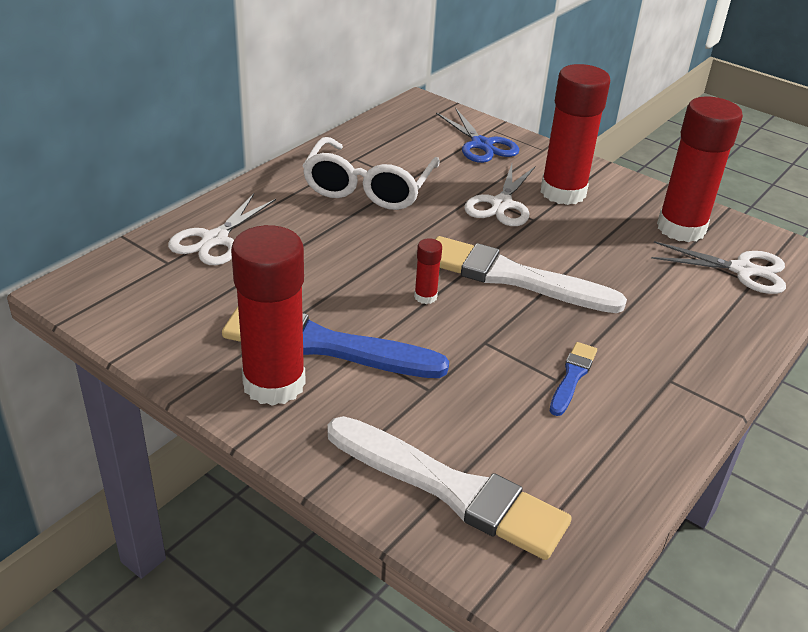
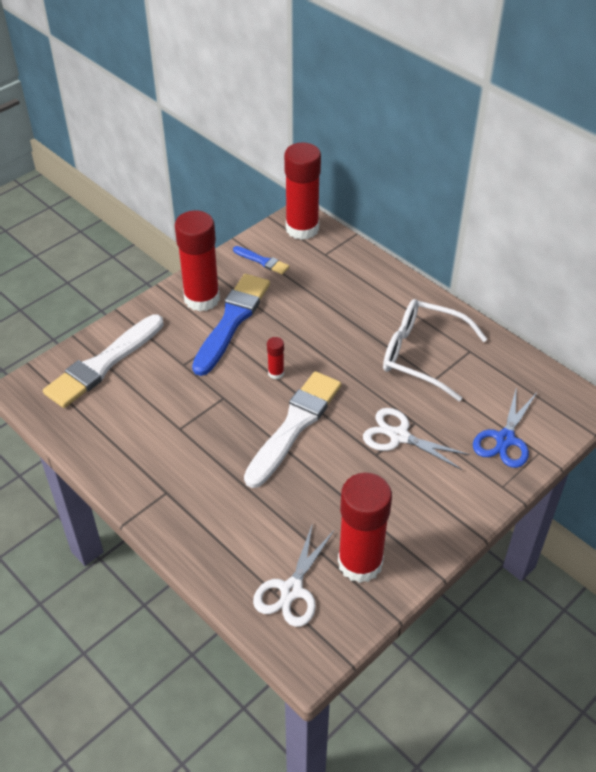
camera: 100 degrees right, 10 degrees up
(215, 240) = (350, 273): white scissors -> none
(482, 145) = (505, 439): blue scissors -> blue scissors turned 45 degrees counterclockwise
(563, 192) = (421, 485): red glue stick -> red glue stick (302, 229)
(572, 377) = (180, 437): blue brush -> blue brush (262, 261)

